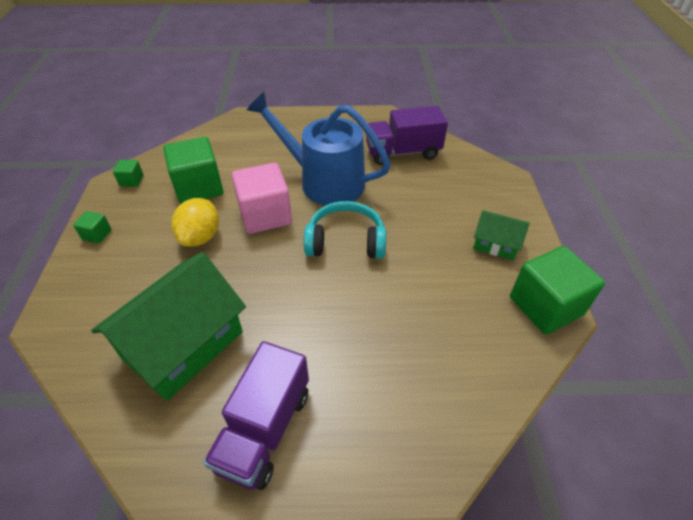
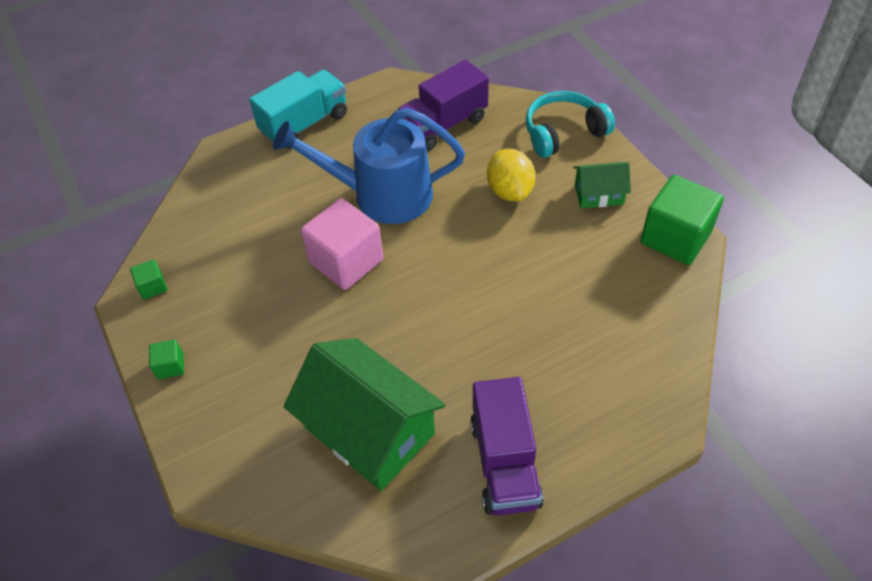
camera: 25 degrees left, 5 degrees up
(183, 345) = (369, 430): green house -> green house turned 60 degrees counterclockwise
(199, 187) = (243, 261): green cube -> none
(200, 237) = (294, 316): yellow lemon -> yellow lemon (510, 191)
(307, 119) = (304, 124): none -> turquoise truck
(345, 241) = (453, 254): turquoise headphones -> turquoise headphones (563, 133)

